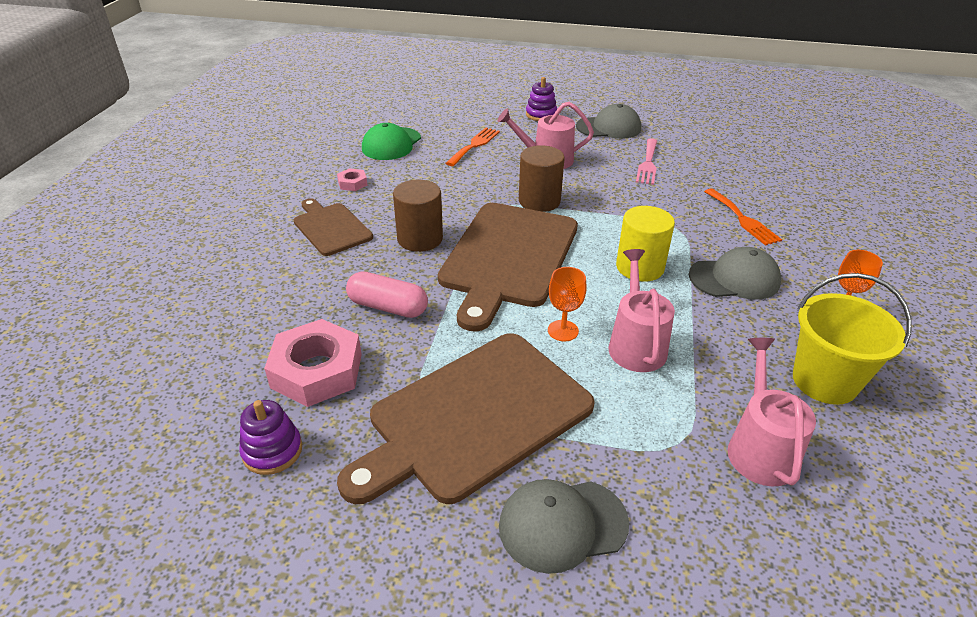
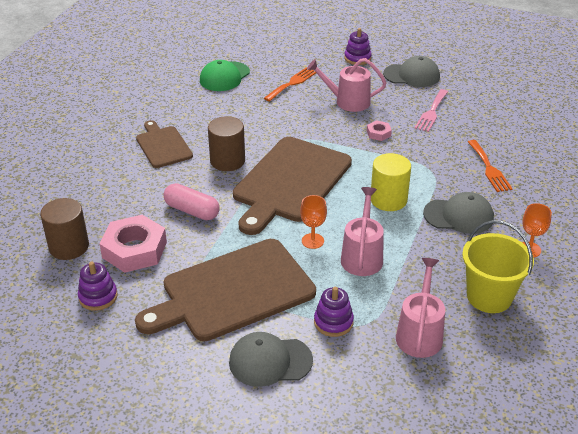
camera: 10 degrees right, 0 degrees up
(352, 183) = (186, 110): pink nut -> pink nut (378, 133)
(539, 201) = (329, 138): brown cylinder -> brown cylinder (69, 247)
(633, 446) = (333, 322): none -> purple stacking toy

